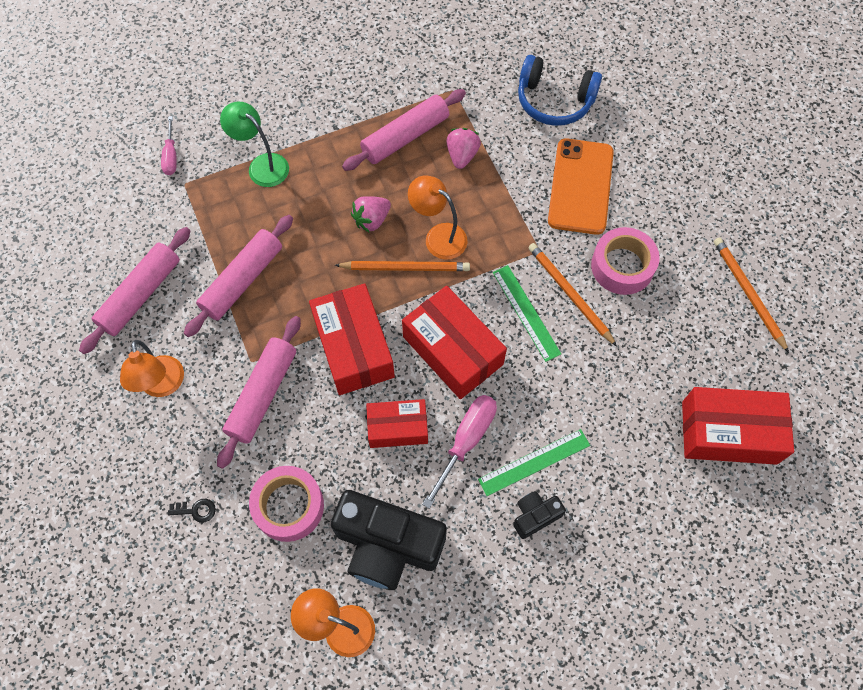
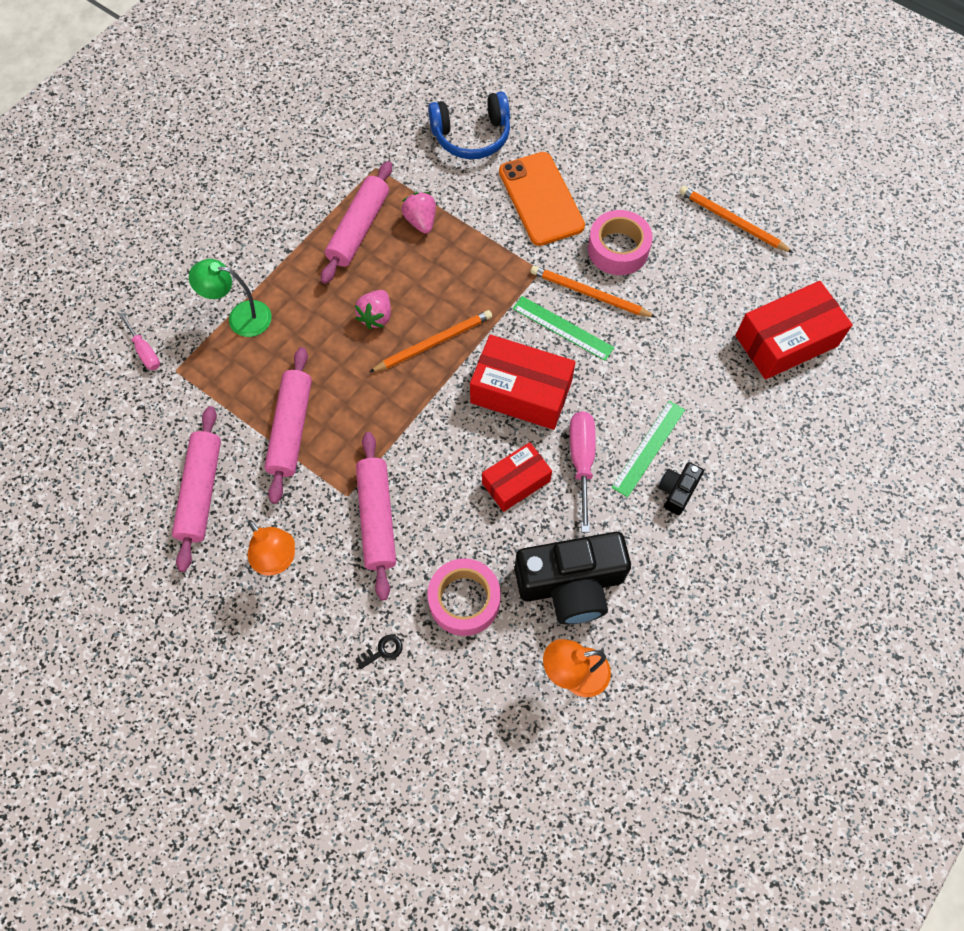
camera: 30 degrees left, 0 degrees up
(353, 347) = (432, 435): red box -> none
(438, 236) = (445, 301): orange lamp -> none

